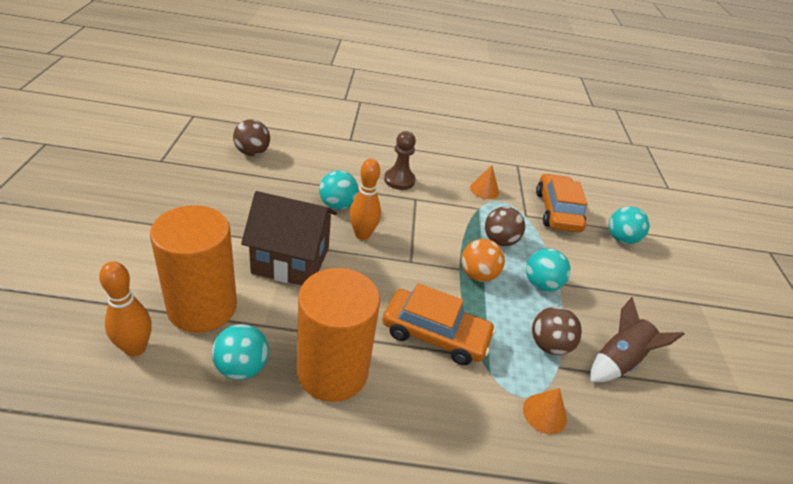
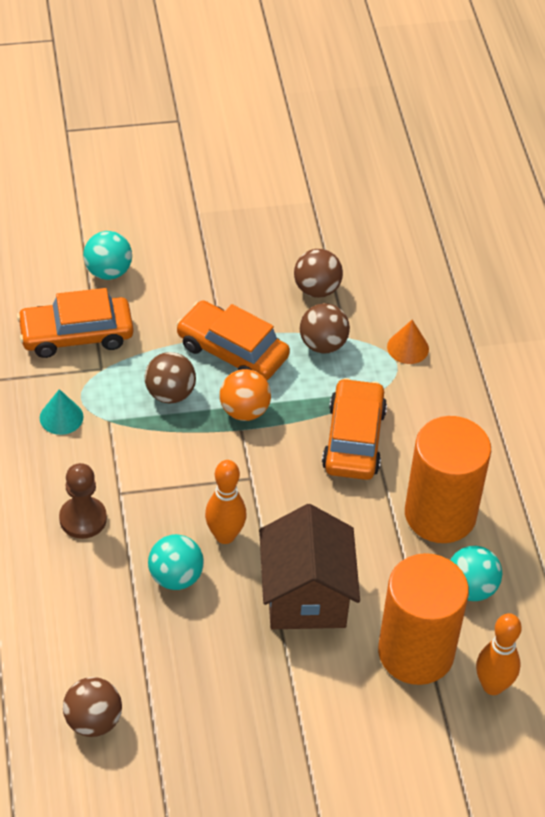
camera: 100 degrees left, 10 degrees up
(484, 190) = (61, 417): orange cone -> turquoise cone
(541, 284) = (232, 351): turquoise ball -> orange car
(618, 361) = (317, 289): brown rocket -> brown ball

